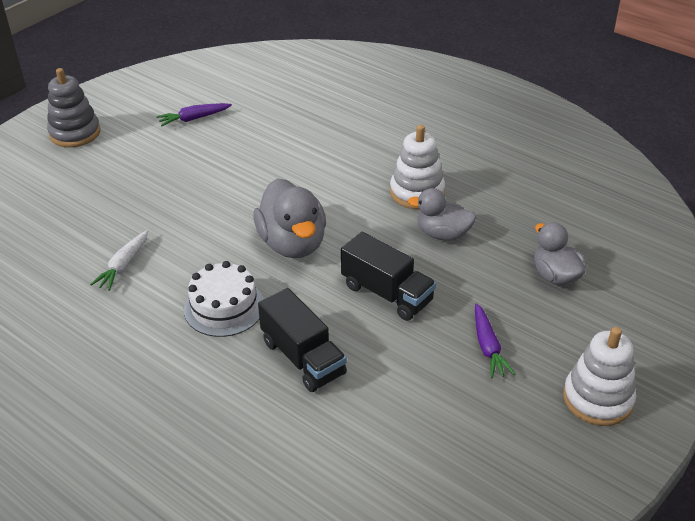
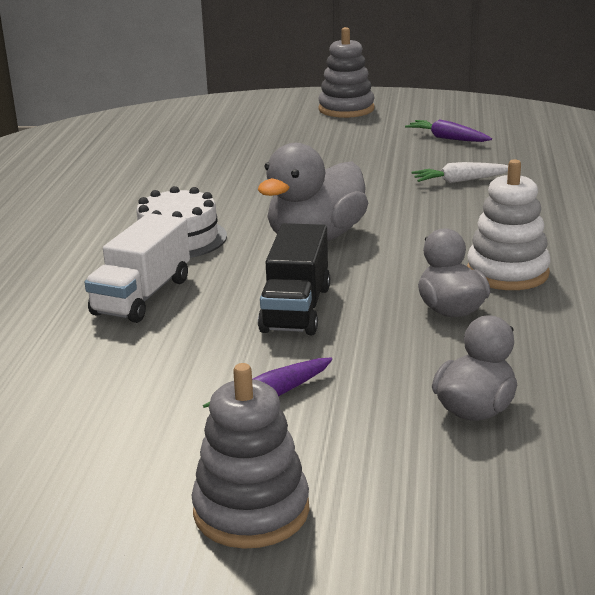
camera: 60 degrees right, 15 degrees down
(124, 265) = (189, 183): white carrot -> white carrot (461, 181)
(303, 358) = (142, 296): black truck -> white truck
(597, 399) = (251, 511): white stacking toy -> grey stacking toy

